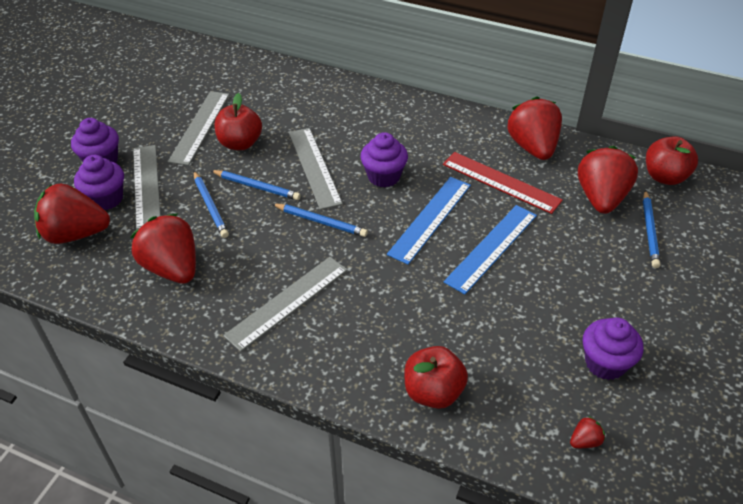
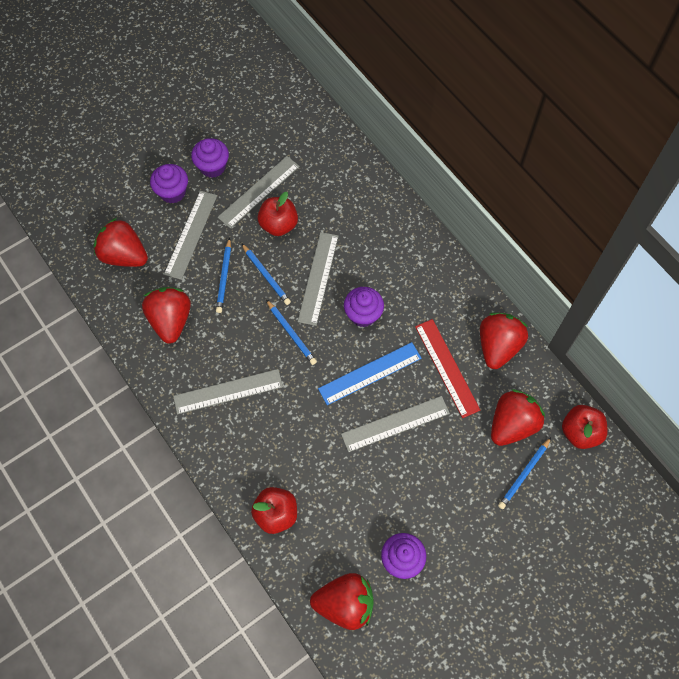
camera: 30 degrees right, 20 degrees up
(106, 199) = (158, 232): purple cupcake -> purple cupcake (212, 167)
(491, 248) = (395, 424): blue ruler -> grey ruler
(585, 441) = (345, 604): red strawberry -> red strawberry, size x2.46

